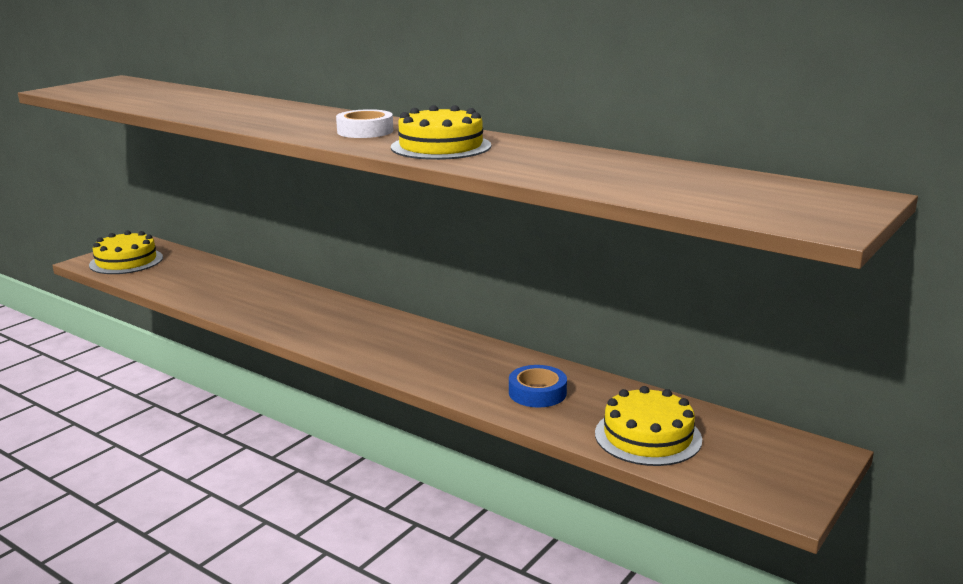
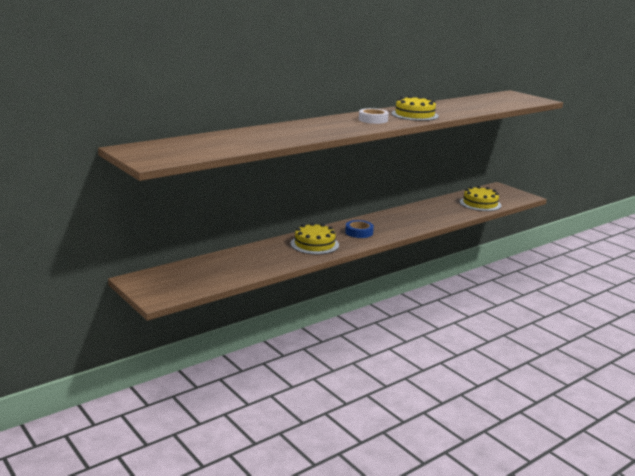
camera: 75 degrees left, 0 degrees up
(126, 261) = (171, 285): yellow cake -> yellow cake (314, 244)
(537, 393) = (438, 212): blue tape -> blue tape (359, 232)

